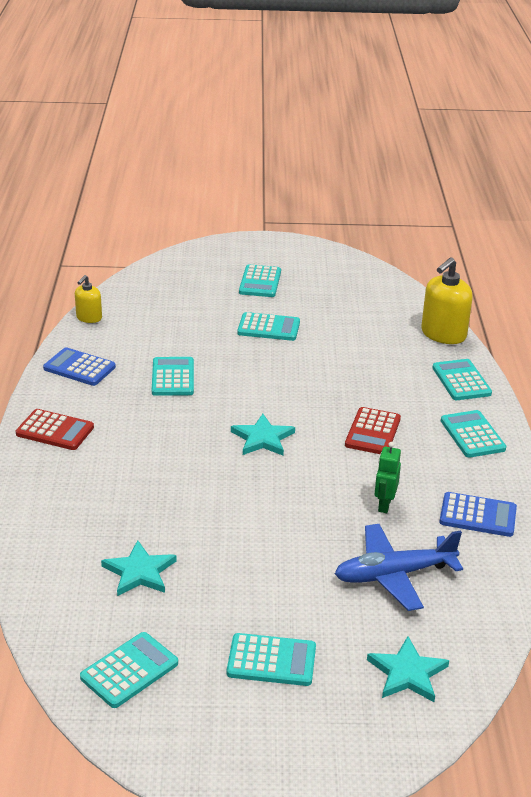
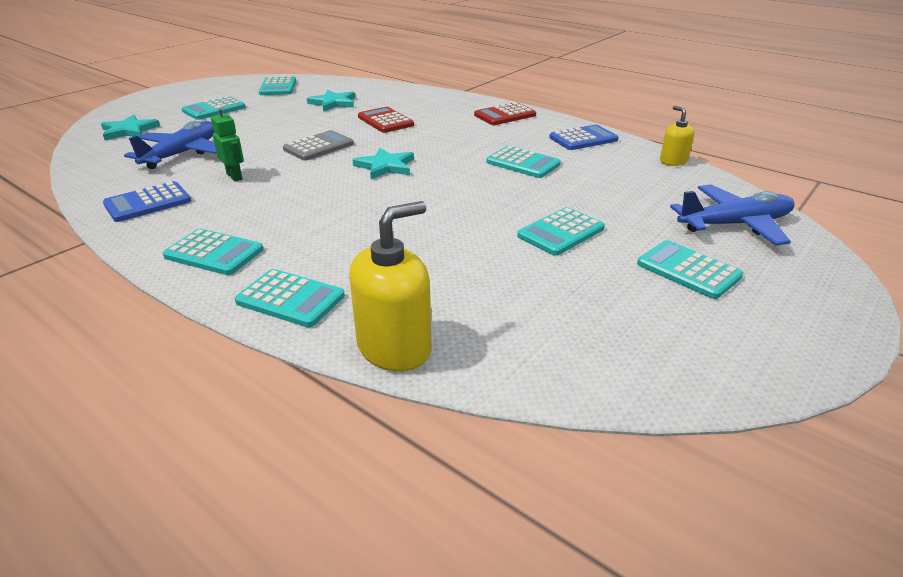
camera: 130 degrees right, 0 degrees up
(180, 279) = (735, 224): none -> blue plane
(271, 499) = (318, 147): none -> grey calculator
(373, 432) = (311, 209): red calculator -> red calculator (385, 121)
(443, 334) = (394, 347): yellow soap dispenser -> yellow soap dispenser turned 60 degrees clockwise

